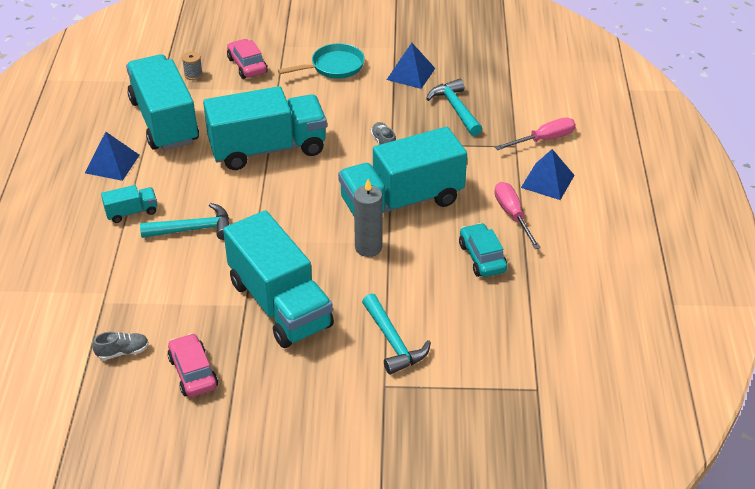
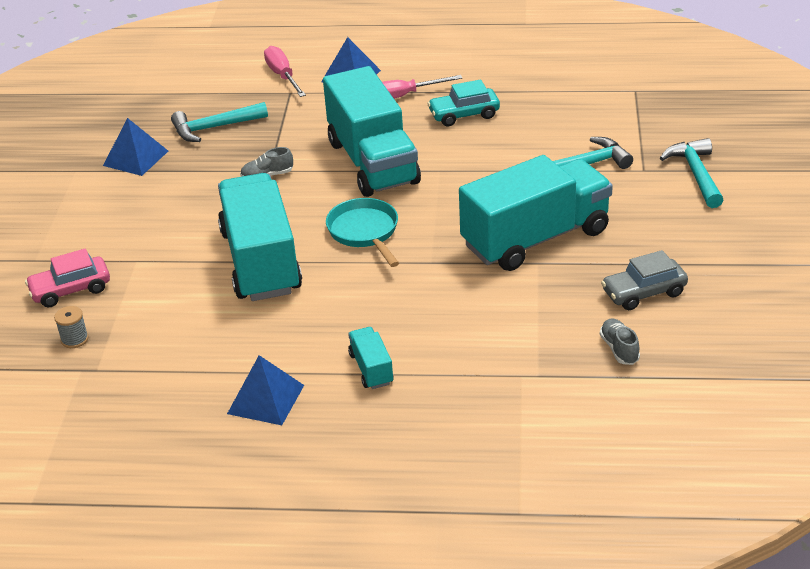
camera: 85 degrees left, 5 degrees down
(164, 121) = (180, 357): turquoise truck -> none
(193, 229) = (409, 312): turquoise hammer -> turquoise hammer (696, 174)
(193, 373) = (644, 293): pink car -> grey car
(334, 67) = (100, 216): turquoise pan -> turquoise pan (365, 232)
(368, 247) = (447, 183): grey candle -> none

